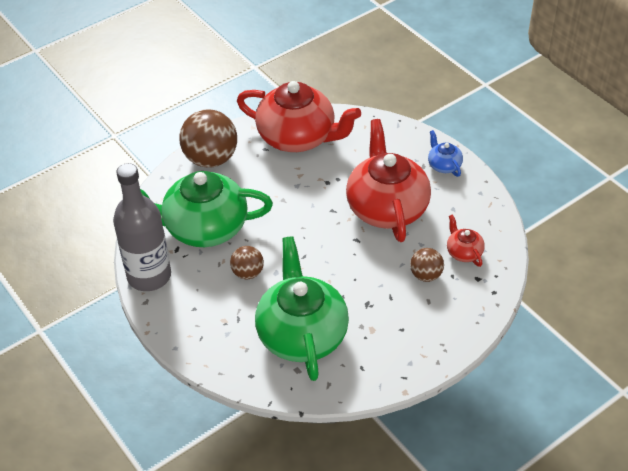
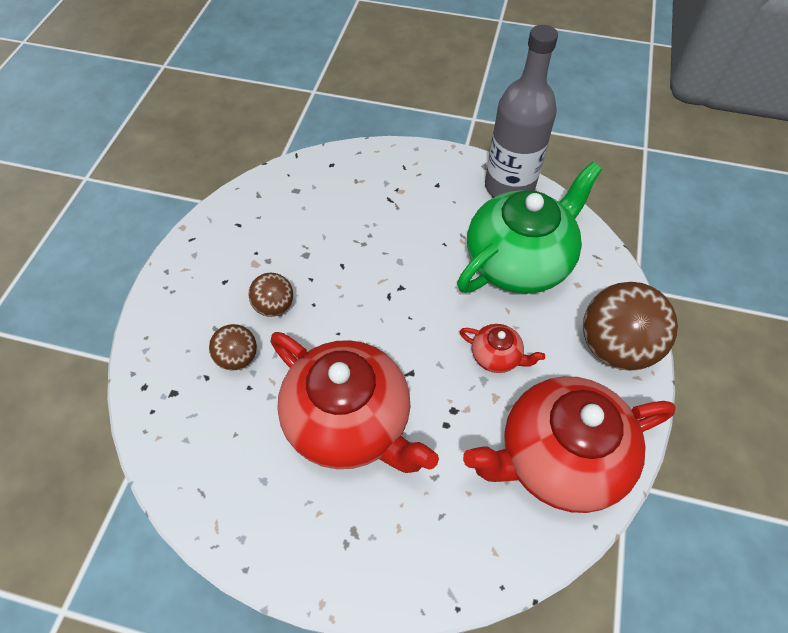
camera: 140 degrees right, 10 degrees up
(247, 273) = (426, 243): brown ball -> brown ball (274, 306)
(301, 334) = (319, 220): green teapot -> none
(444, 165) = (325, 556): blue teapot -> none
(463, 252) = (210, 419): red teapot -> red teapot (497, 356)

